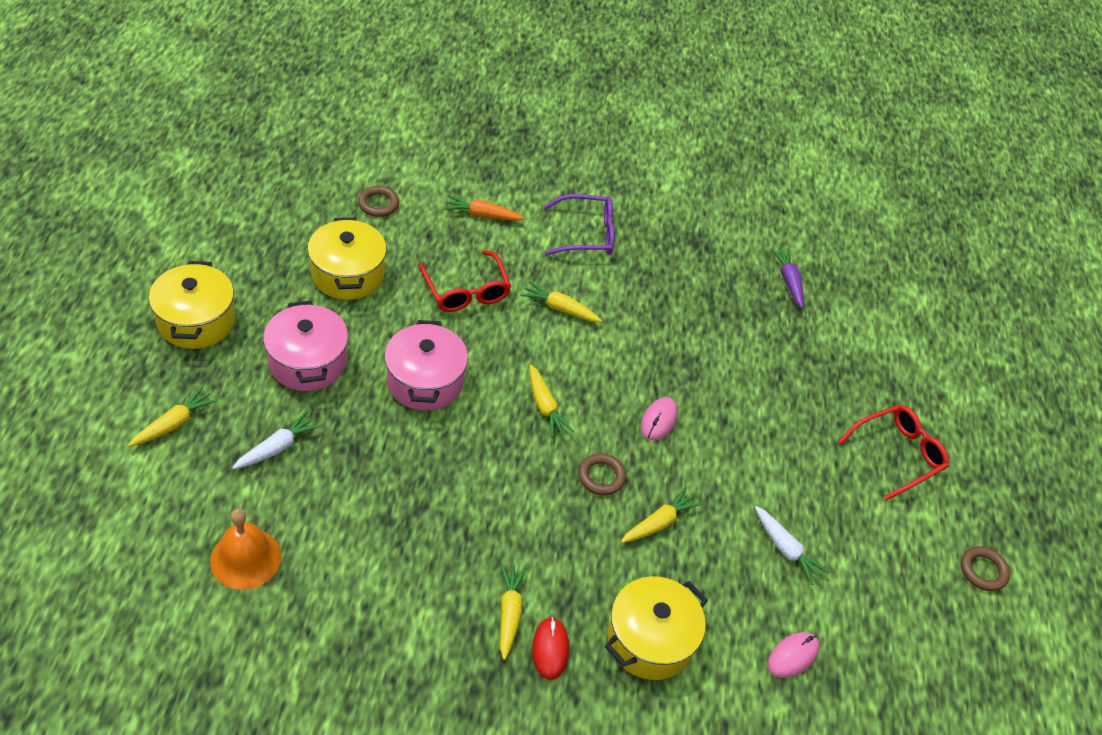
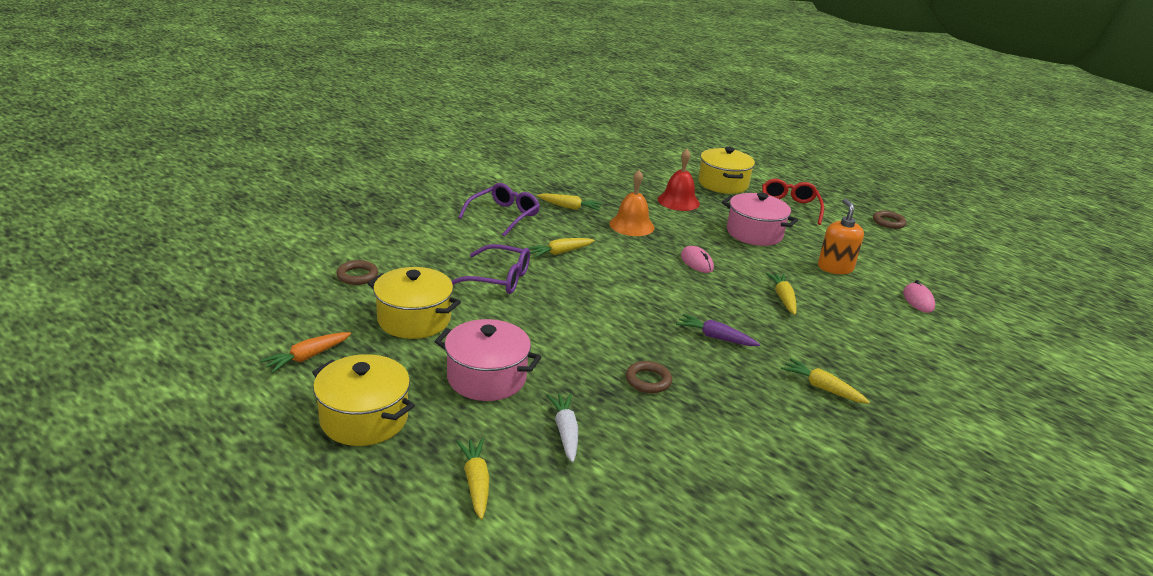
camera: 50 degrees left, 20 degrees down
(246, 558) = (675, 501): orange bell -> orange bell (631, 225)
(425, 381) = (569, 332): pink pot -> pink pot (754, 233)
(466, 290) = (498, 278): red glasses -> purple glasses
(482, 215) = (432, 242): orange carrot -> orange carrot (307, 357)
(545, 406) = (644, 295): yellow carrot -> yellow carrot (569, 207)
(550, 649) = (865, 384): red mouse -> none
(601, 476) = (727, 301): brown ring -> brown ring (648, 380)
(650, 640) = (879, 342): yellow pot -> yellow pot (723, 184)
(786, 349) = (678, 201): none -> red bell
(786, 549) = (835, 268): white carrot -> orange soap dispenser
(788, 281) = (625, 177): purple carrot -> purple carrot (715, 337)

